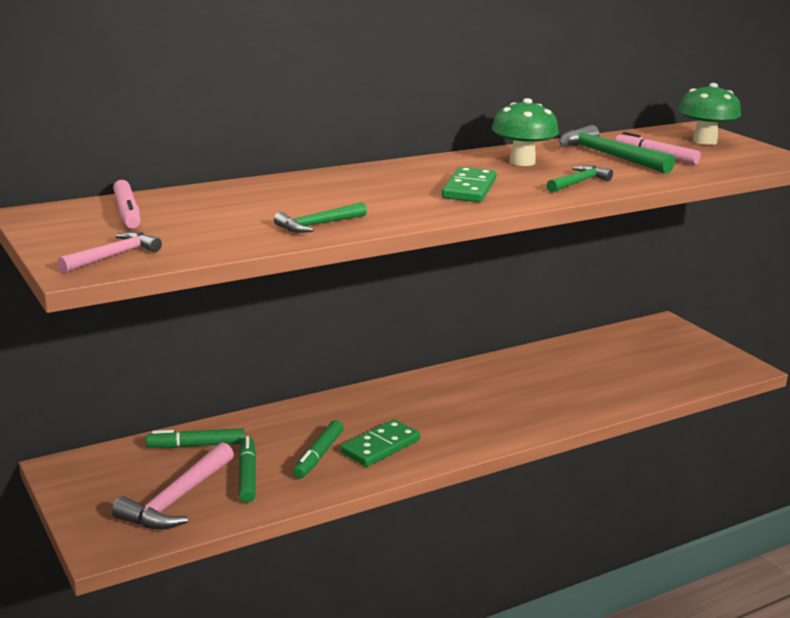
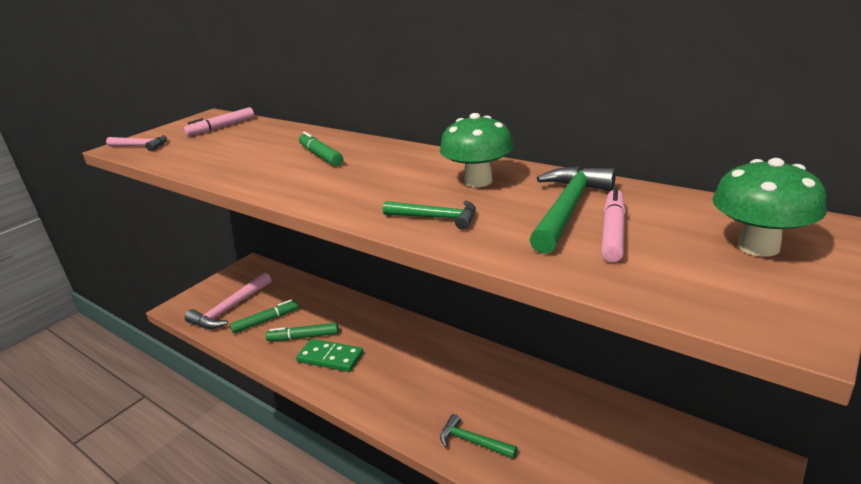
camera: 70 degrees right, 5 degrees up
(177, 499) = (230, 309): pink hammer -> pink hammer turned 60 degrees counterclockwise
(196, 445) = (293, 291): green marker -> green marker (321, 156)
(318, 225) = (225, 168): green hammer -> green hammer (473, 442)
(469, 189) = (360, 184): green domino -> none

